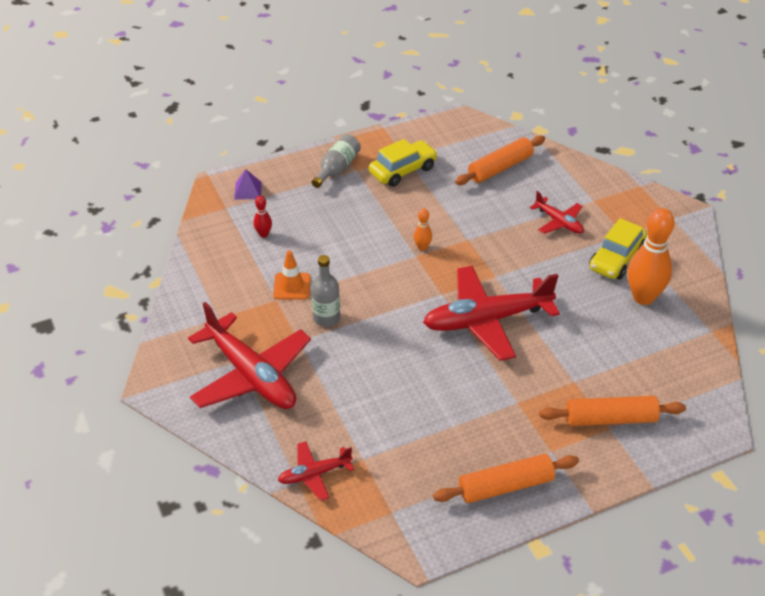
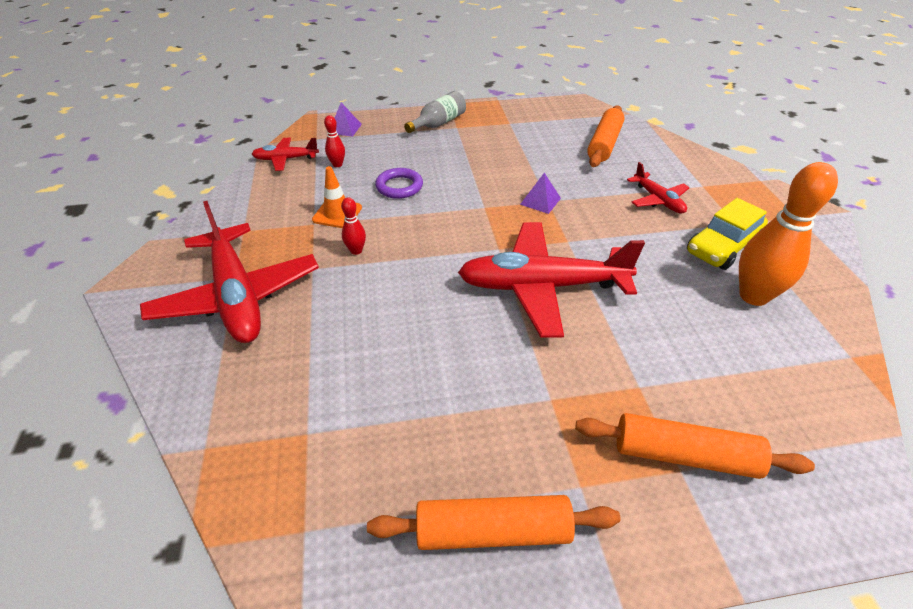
camera: 15 degrees right, 0 degrees up
(314, 474) = (231, 441): red plane -> red plane (285, 159)
(326, 318) = (356, 251): grey bottle -> red bowling pin
(333, 248) = (399, 186): none -> purple ring
(403, 170) = (502, 133): yellow car -> none
(422, 247) = (494, 200): orange bowling pin -> none
(461, 241) = (540, 201): none -> purple pyramid
(500, 168) = (604, 144): orange rolling pin -> orange rolling pin turned 45 degrees counterclockwise

